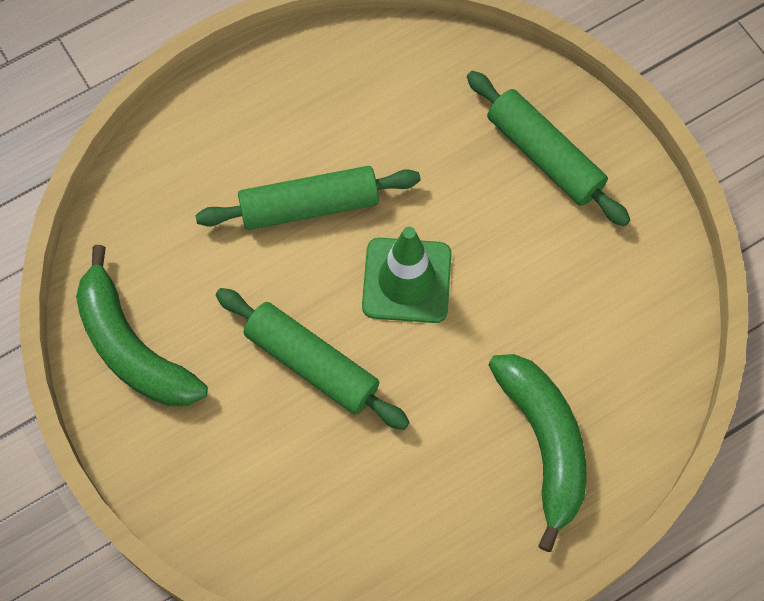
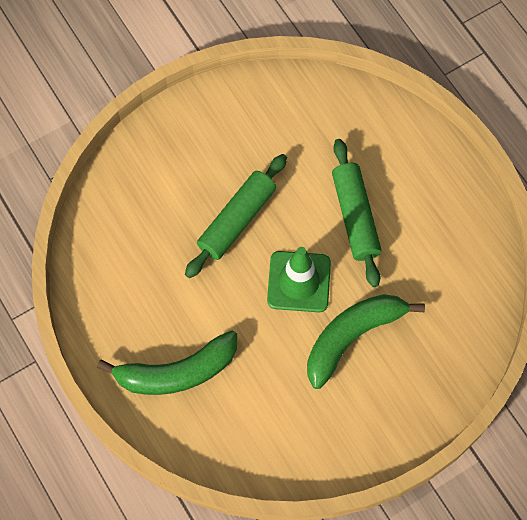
camera: 90 degrees right, 0 degrees up
(132, 347) = (249, 110): green banana -> green banana (352, 337)
(544, 155) = (401, 381): green rolling pin -> none

